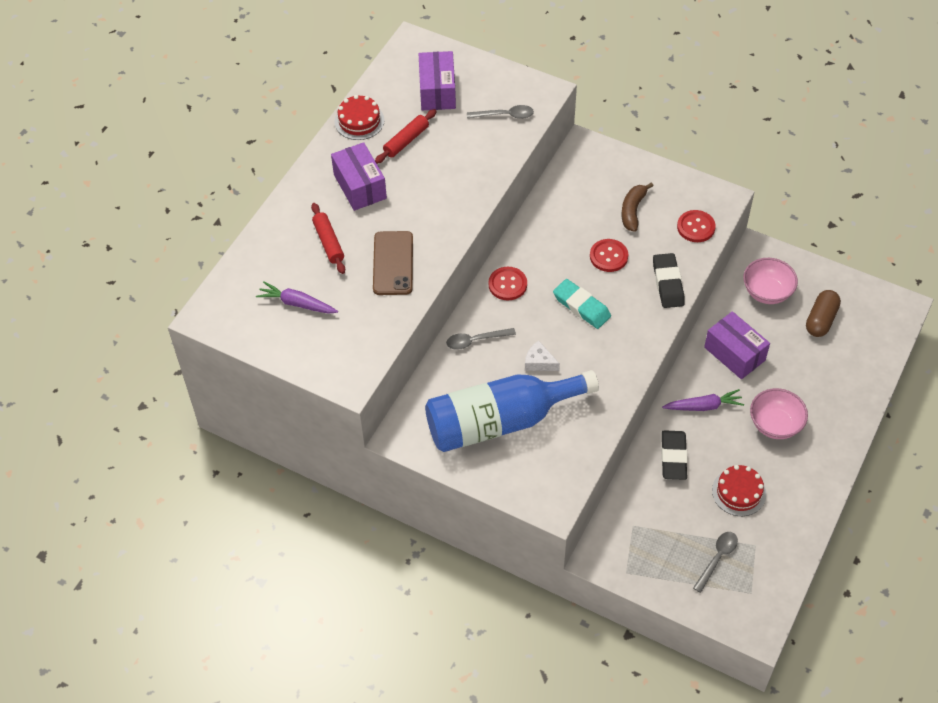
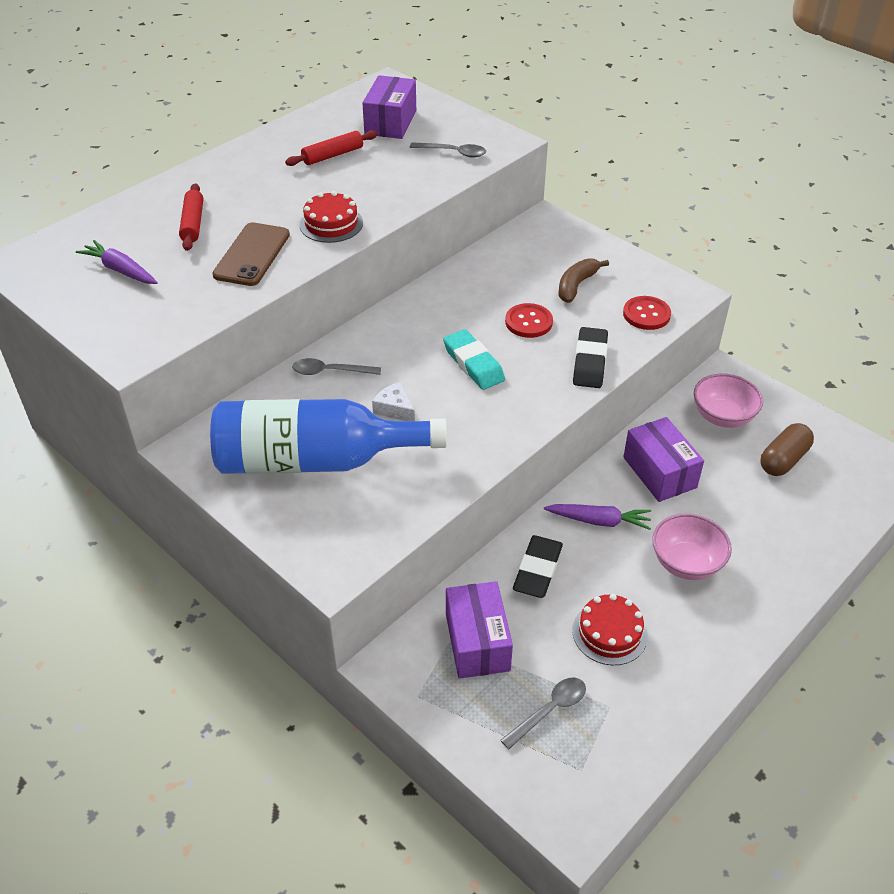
camera: 15 degrees right, 10 degrees down
(359, 121) = (293, 132): red cake -> red cake (331, 224)
(360, 186) = (258, 183): purple box -> purple box (477, 642)
(507, 284) = (396, 325): red button -> none

